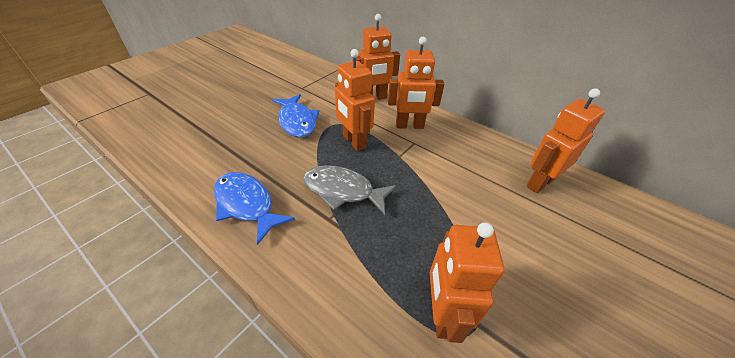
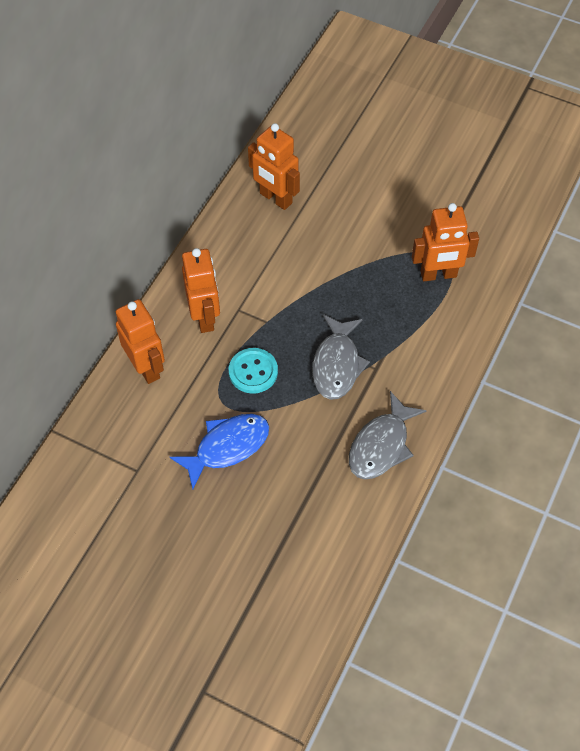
camera: 100 degrees left, 15 degrees up
(246, 204) = (381, 445): blue fish -> grey fish
(354, 141) = (253, 372): orange robot -> turquoise button

